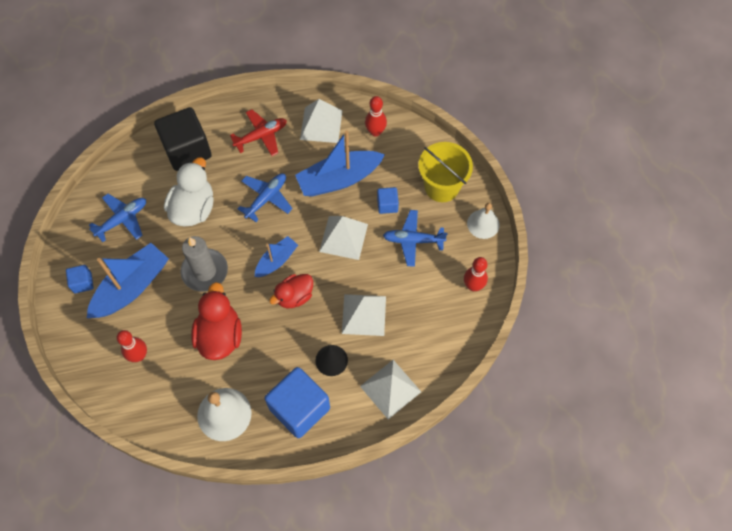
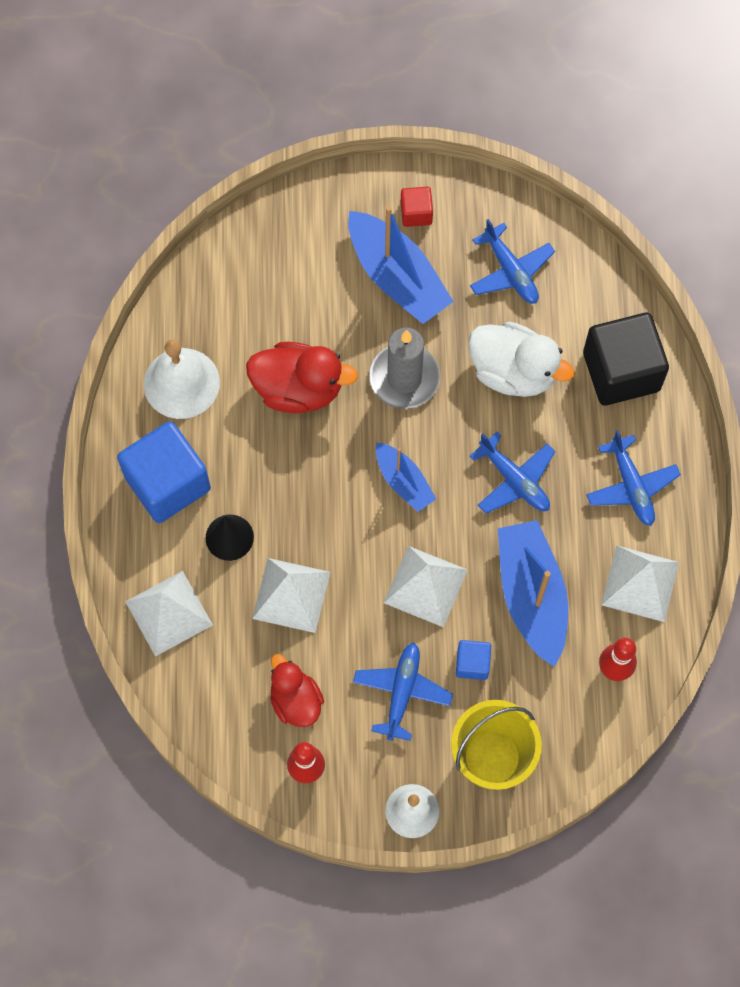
camera: 100 degrees right, 5 degrees up
(82, 283) = (416, 213): blue cube -> red cube
(139, 355) = (290, 280): red bowling pin -> none
(261, 136) = (631, 486): red plane -> blue plane
(294, 296) = (340, 499): red duck -> red duck (295, 700)

